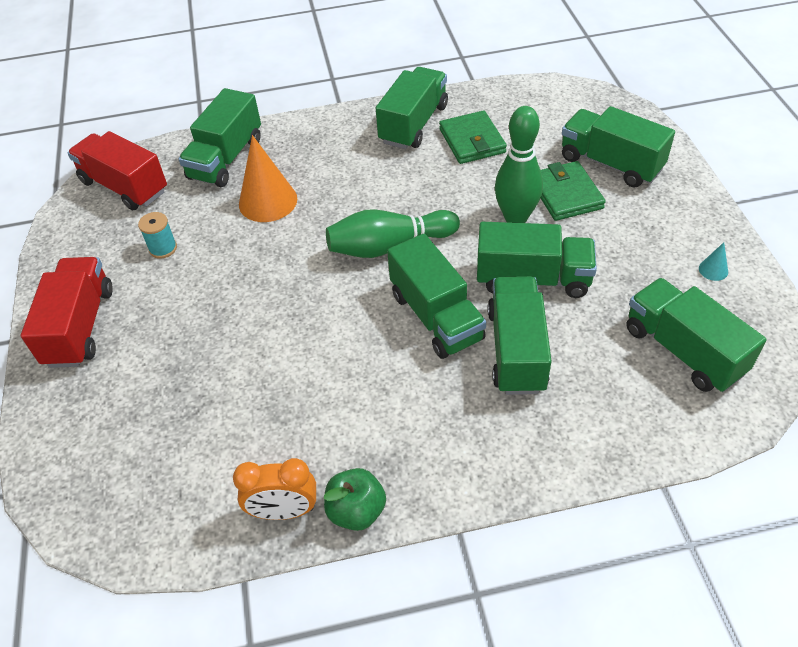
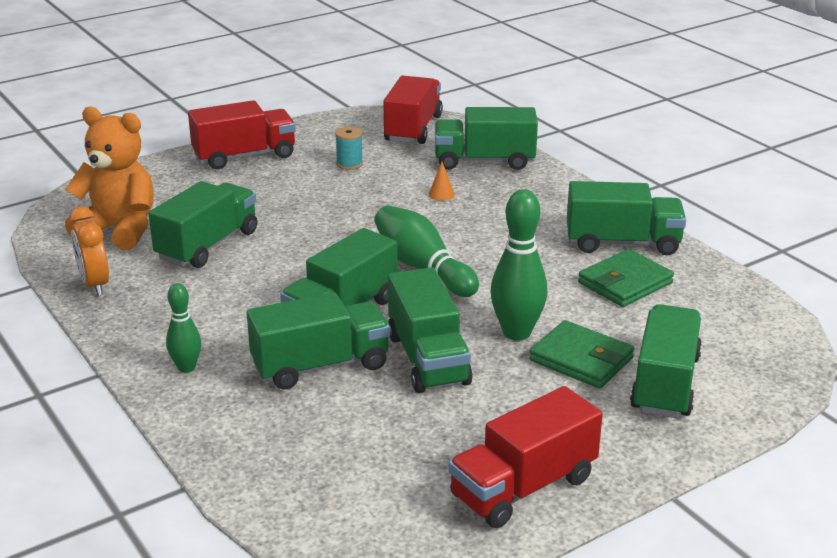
camera: 65 degrees right, 20 degrees down
(174, 470) = (119, 230): none -> orange teddy bear
(268, 201) = (441, 194): orange cone -> orange cone, size x0.43
(356, 511) = (104, 317): green apple -> none
(482, 451) = (186, 368): none -> green bowling pin
(565, 194) = (581, 359): green wallet -> green wallet turned 75 degrees clockwise
(683, 350) = (374, 477): green truck -> green truck (208, 245)
(713, 270) = (523, 487): turquoise cone -> red truck

